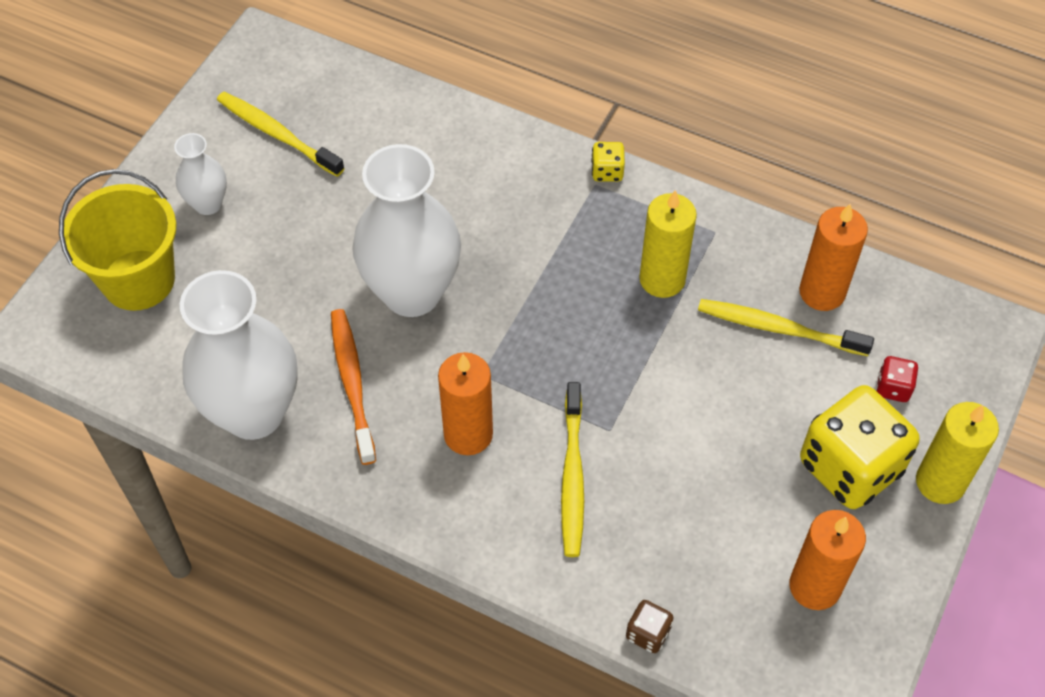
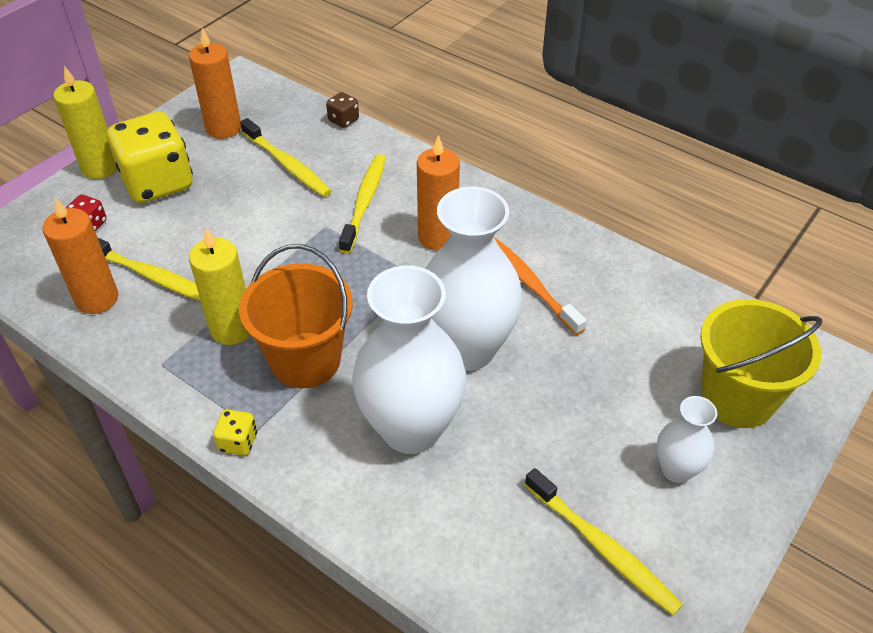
camera: 170 degrees left, 10 degrees down
(253, 413) = (614, 273): white vase -> white vase (411, 429)
(352, 384) = (529, 283): orange toothbrush -> orange toothbrush turned 150 degrees clockwise
(574, 257) = (305, 360): none -> orange bucket
(696, 527) = (287, 164): none -> yellow toothbrush

